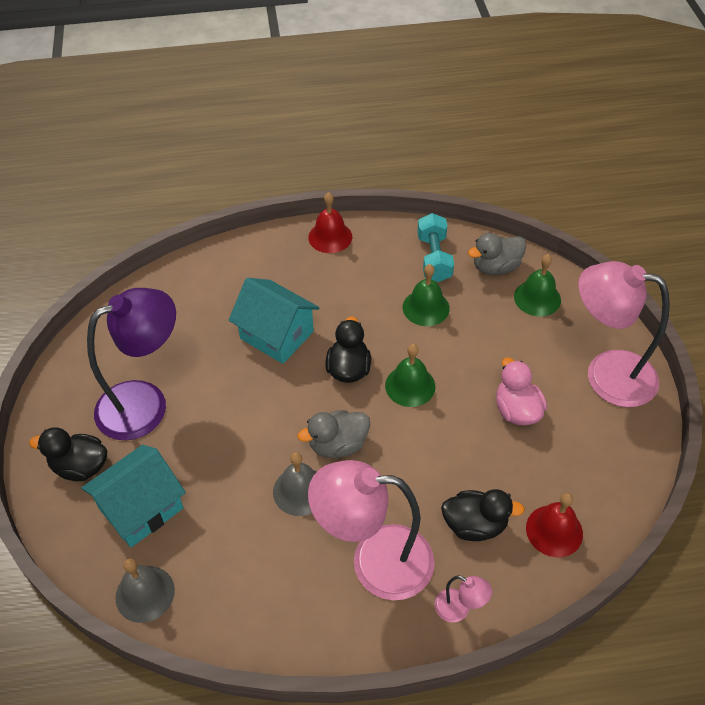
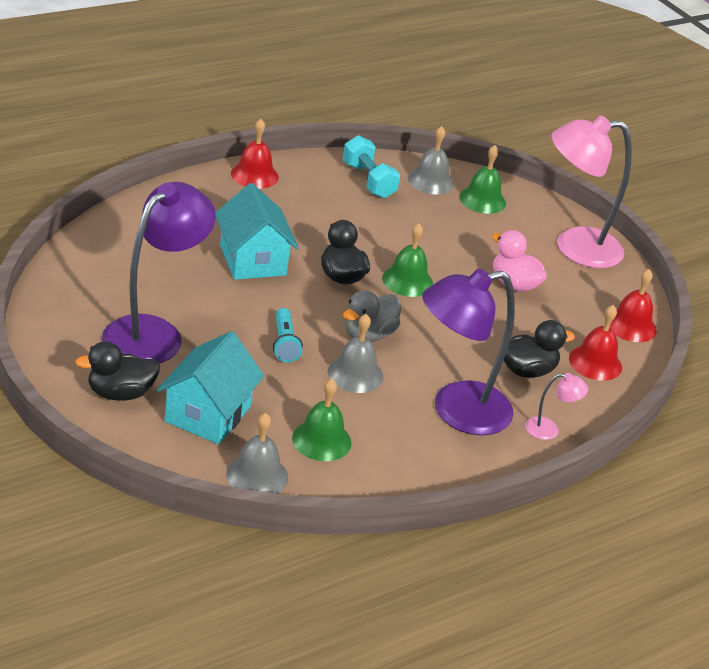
camera: 30 degrees left, 15 degrees down
(253, 440) = (284, 344): none -> turquoise flashlight
(276, 335) = (252, 260): turquoise house -> turquoise house turned 60 degrees clockwise
(375, 561) = (456, 411): pink lamp -> purple lamp
(426, 307) = (385, 220): green bell -> green bell (321, 440)
(496, 267) = (431, 181): grey duck -> grey bell
(619, 489) = (631, 325): none -> red bell

